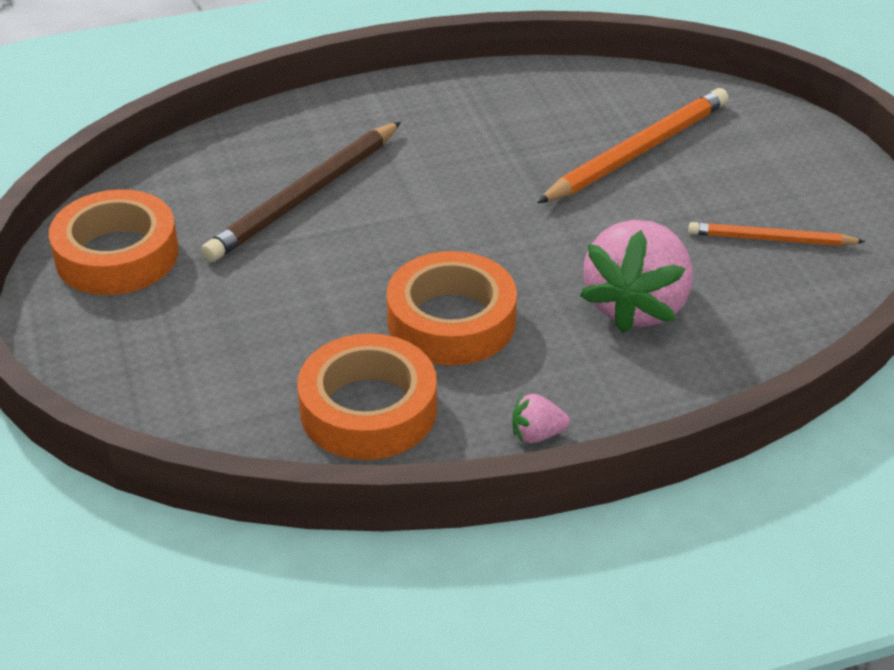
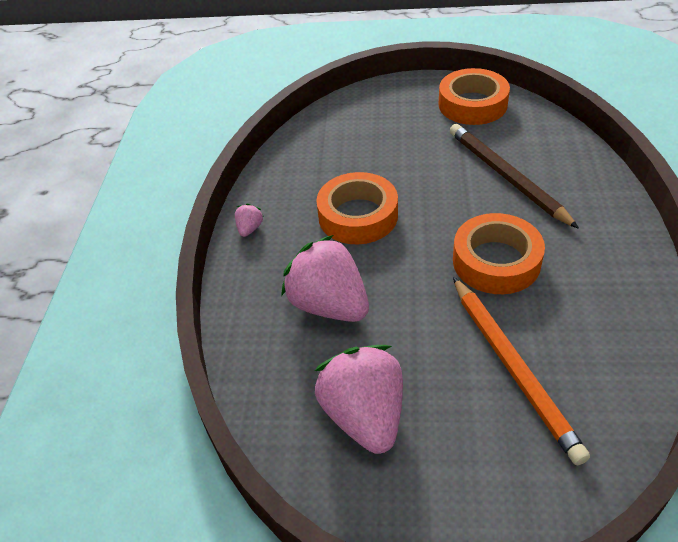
camera: 115 degrees right, 5 degrees up
(368, 409) = (306, 172): orange tape -> orange tape (496, 261)
(771, 239) = (364, 415): orange pencil -> pink strawberry

